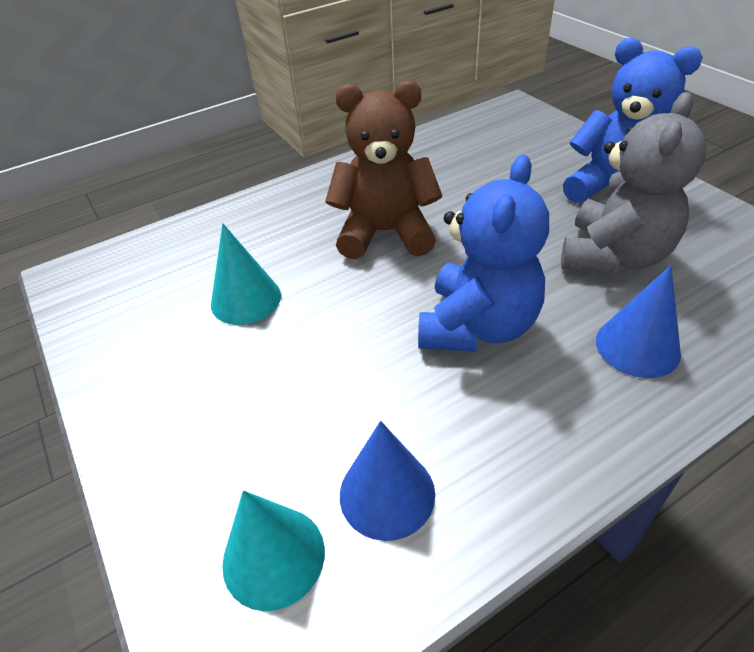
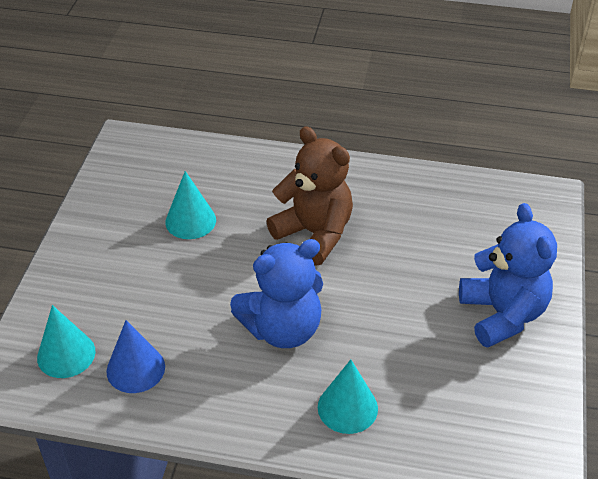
camera: 40 degrees right, 0 degrees up
(613, 256) = (423, 352): grey teddy bear -> none
(637, 346) = (347, 407): blue cone -> turquoise cone

